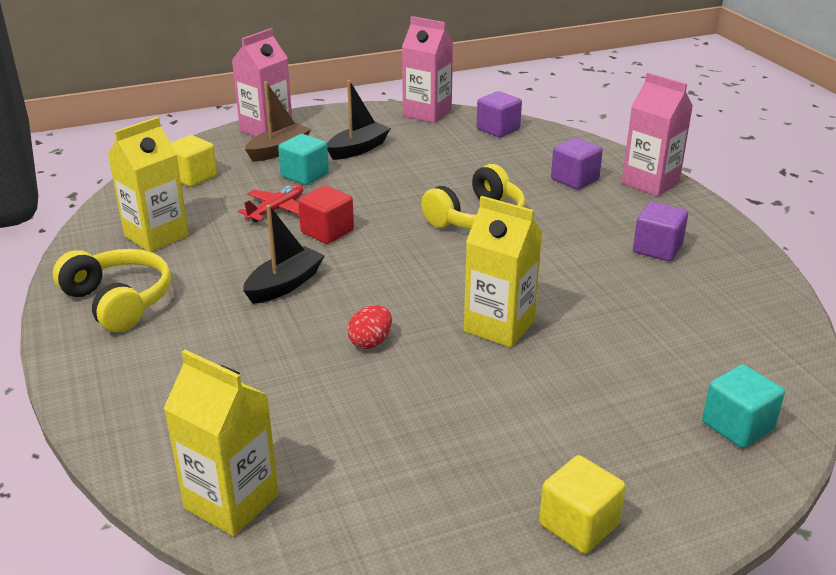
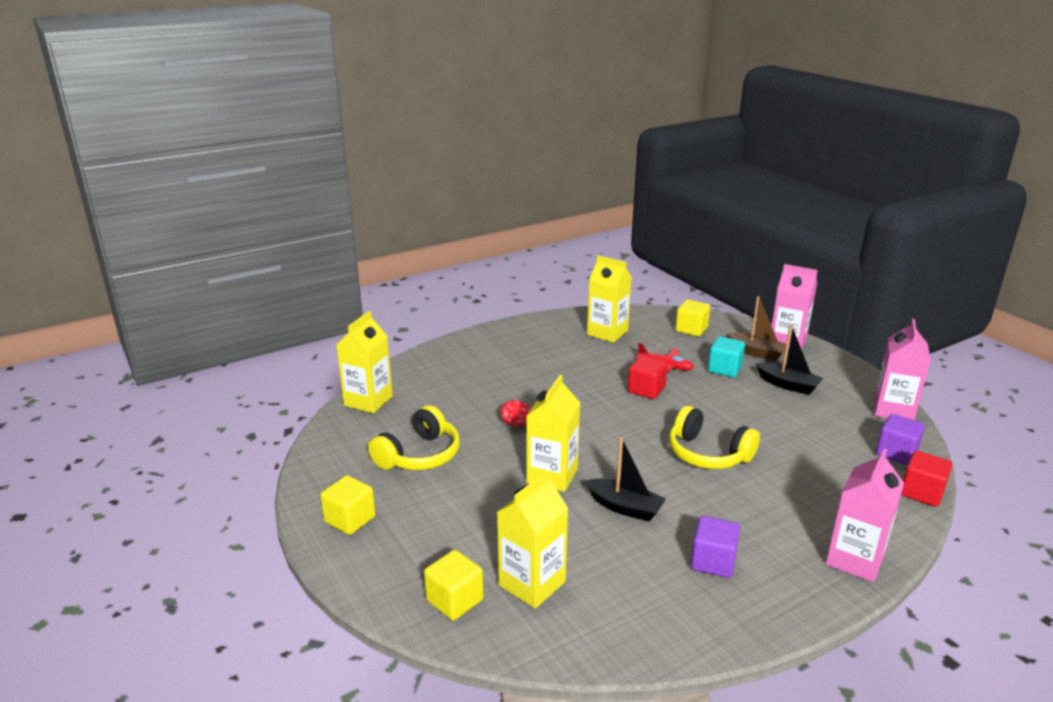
camera: 80 degrees right, 5 degrees down
(118, 301) = (531, 337): yellow headphones -> yellow headphones (419, 455)
(284, 285) = (570, 384): black boat -> black boat (625, 507)
(559, 134) = (921, 492): none -> red cube
(574, 179) = (822, 506): purple cube -> none
(701, 364) = (532, 583): none -> yellow carton
(737, 426) = (455, 600): turquoise cube -> yellow cube

